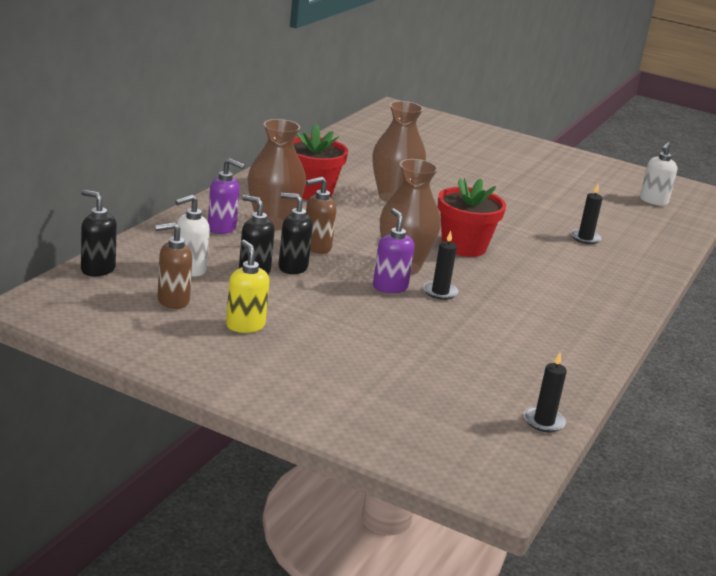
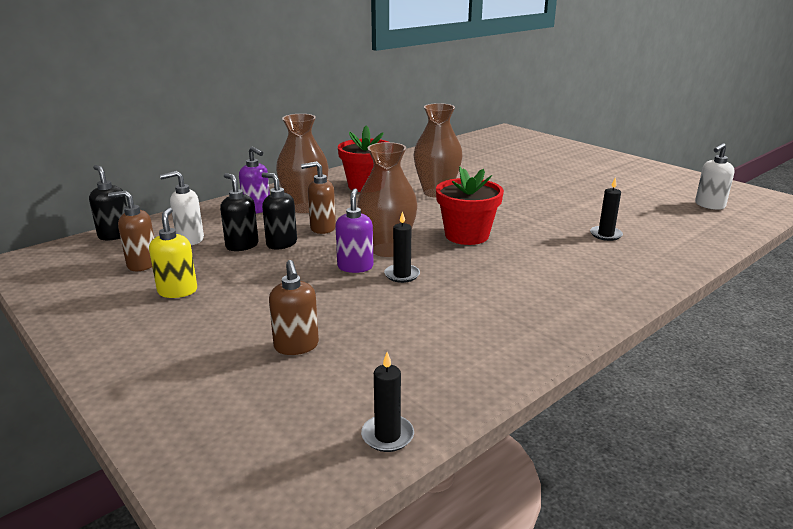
camera: 25 degrees right, 0 degrees up
(410, 365) = (296, 346): none -> brown soap dispenser

